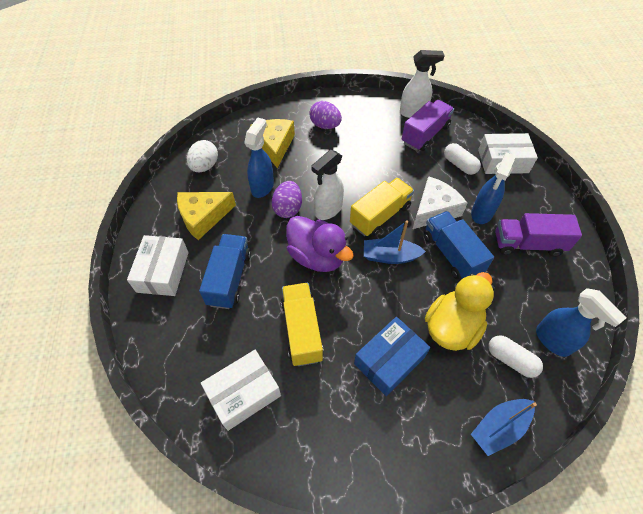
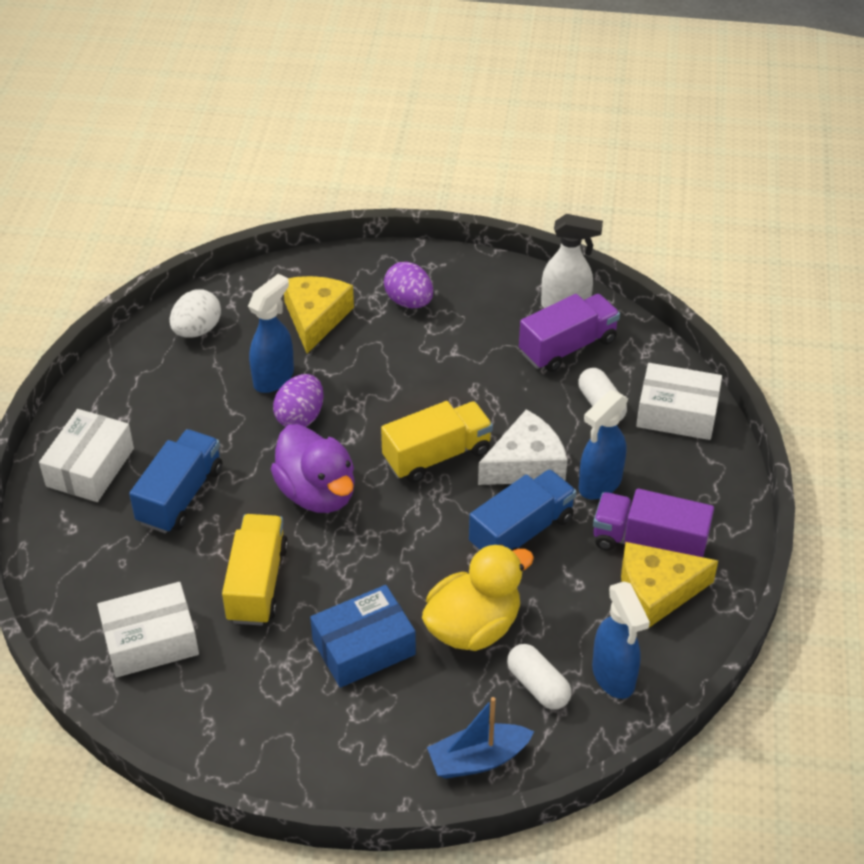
camera: 15 degrees right, 10 degrees down
(203, 217) = (170, 404): yellow cheese -> yellow cheese (656, 592)
(328, 210) = (360, 432): white spray bottle -> none
(390, 256) = (426, 515): blue boat -> none
(451, 254) = (521, 532): blue truck -> blue truck turned 60 degrees clockwise

